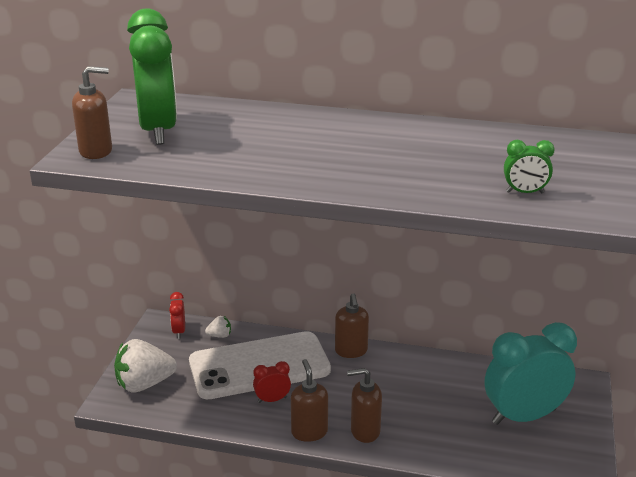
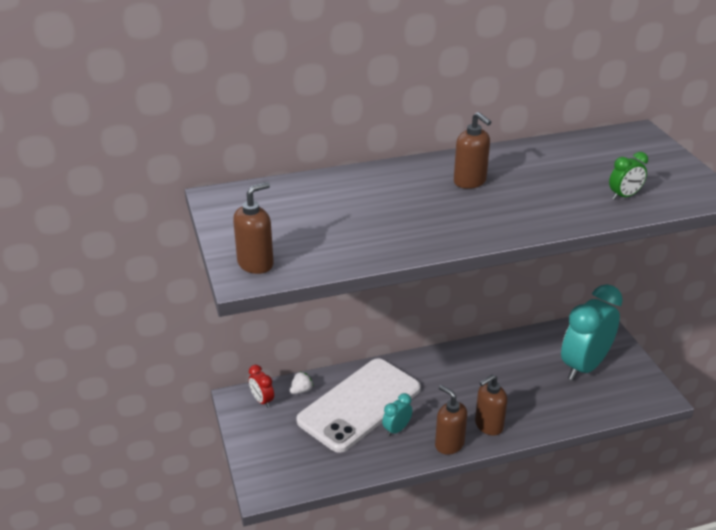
camera: 30 degrees left, 5 degrees up
(144, 384) = (278, 461): white strawberry -> none
(158, 131) = (283, 225): green clock -> none
(272, 400) = (396, 429): red clock -> turquoise clock
(351, 351) = (419, 362): brown soap dispenser -> brown soap dispenser (470, 182)

